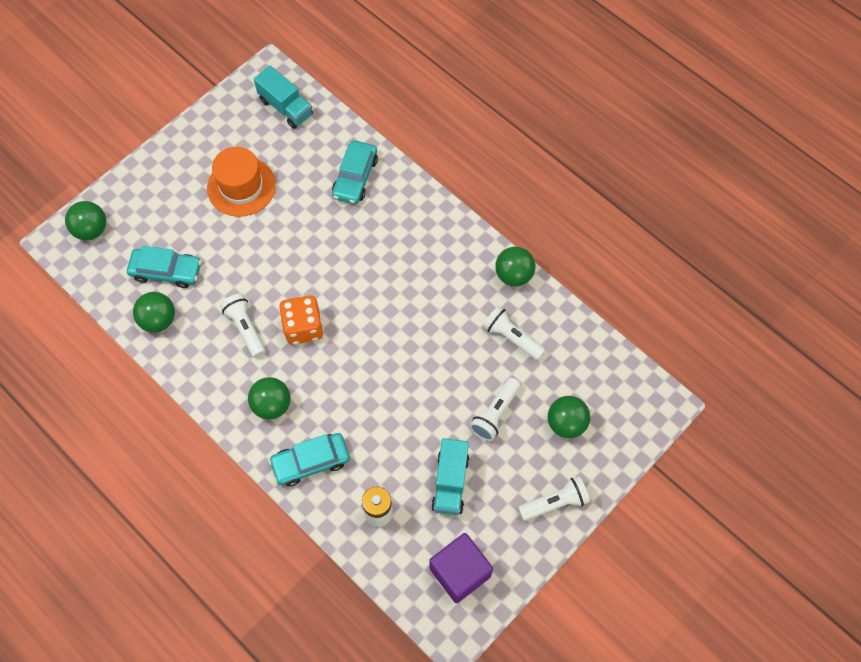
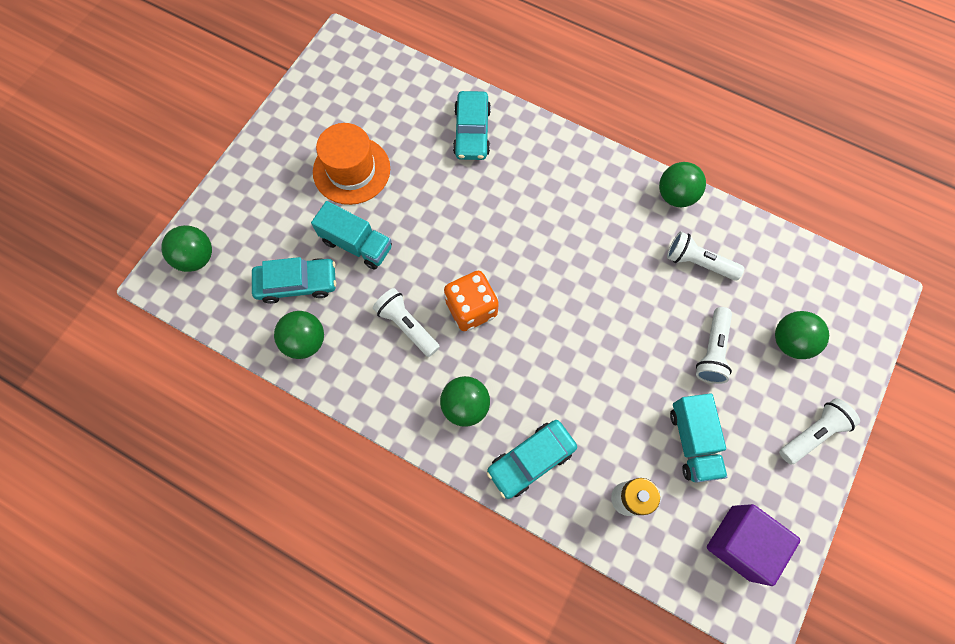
camera: 15 degrees left, 5 degrees up
(286, 107) = (372, 75): turquoise truck -> turquoise truck (357, 244)

